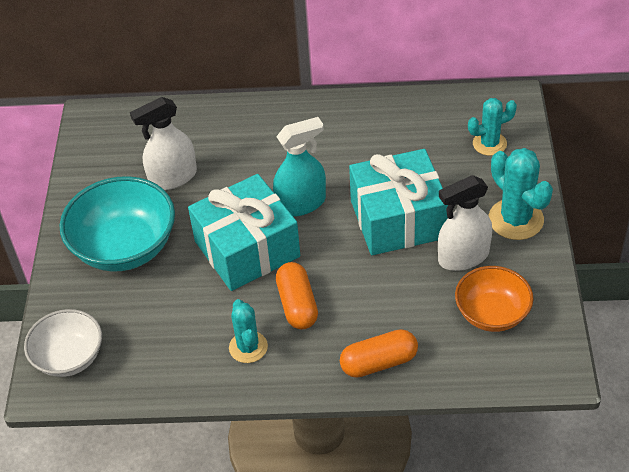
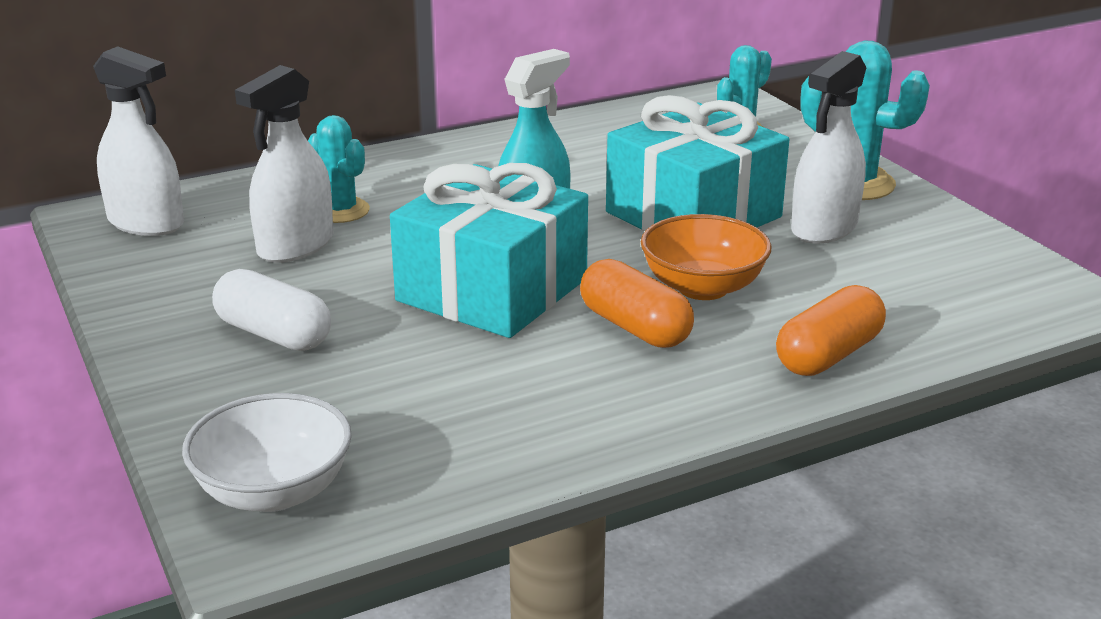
camera: 30 degrees left, 20 degrees down
(112, 132) = (146, 223): none -> white spray bottle
(125, 247) = (273, 334): turquoise bowl -> white capsule
(248, 347) = (602, 392): turquoise cactus -> turquoise cactus (340, 211)
(492, 314) = (927, 269): orange bowl -> orange bowl (703, 287)

